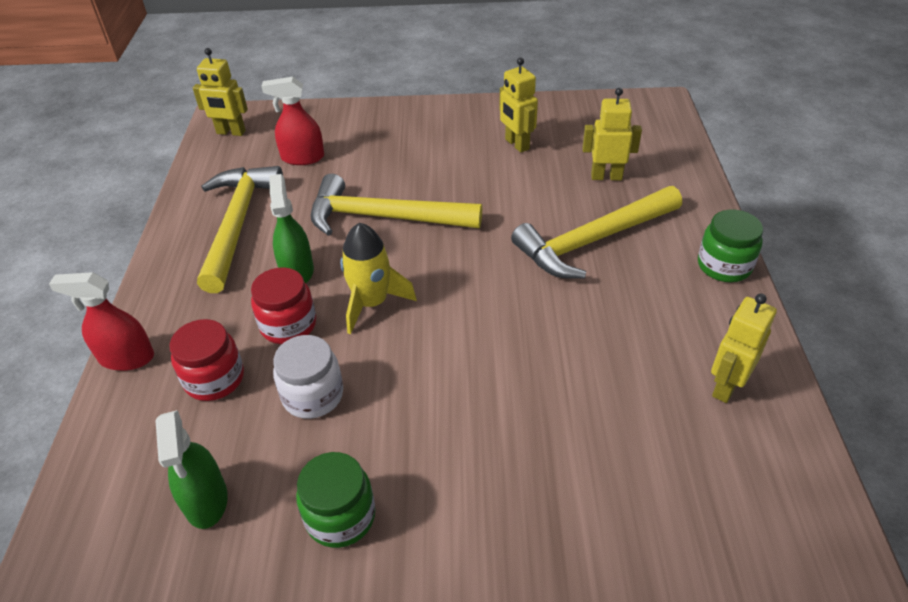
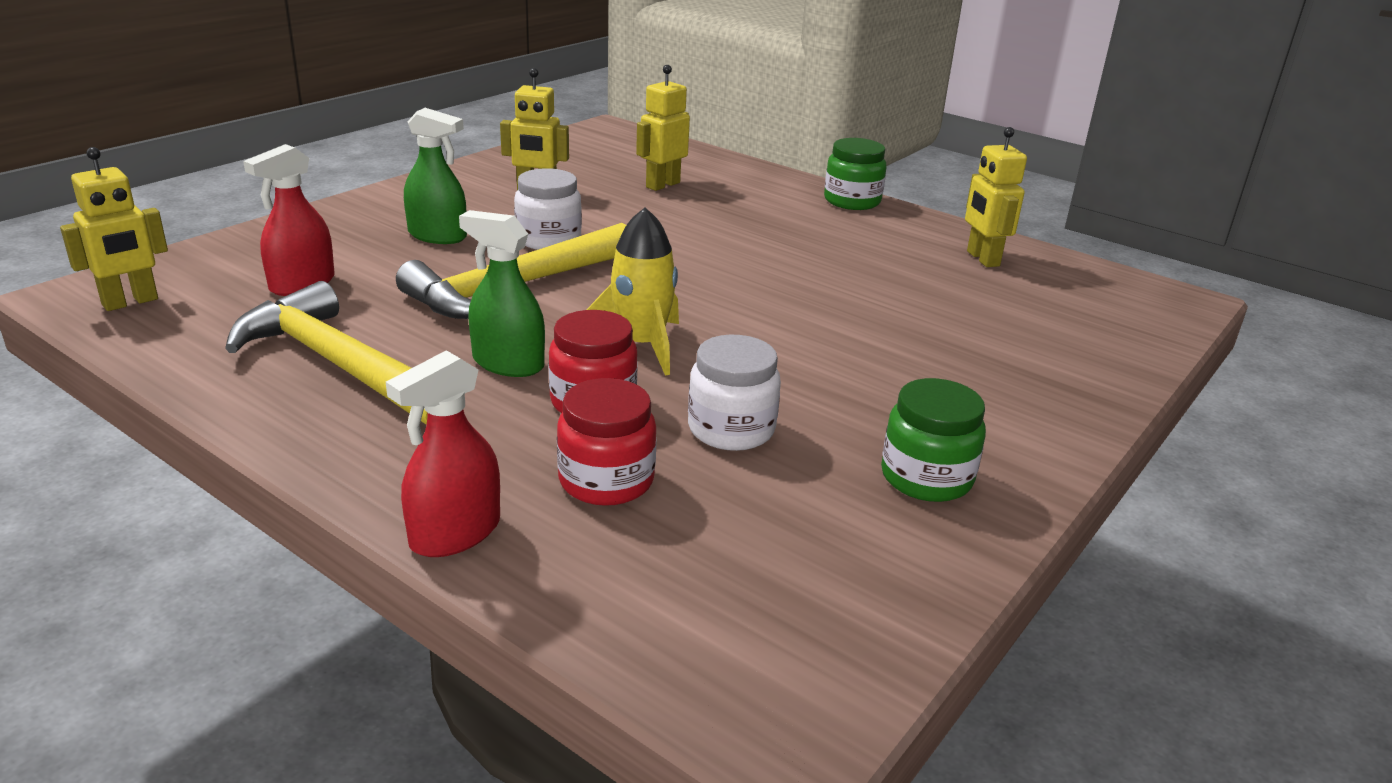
camera: 55 degrees left, 15 degrees down
(206, 500) = (803, 555): green spray bottle -> green spray bottle (437, 236)
(459, 189) = (548, 239): none -> white jar
(593, 241) = (737, 225): yellow hammer -> none

